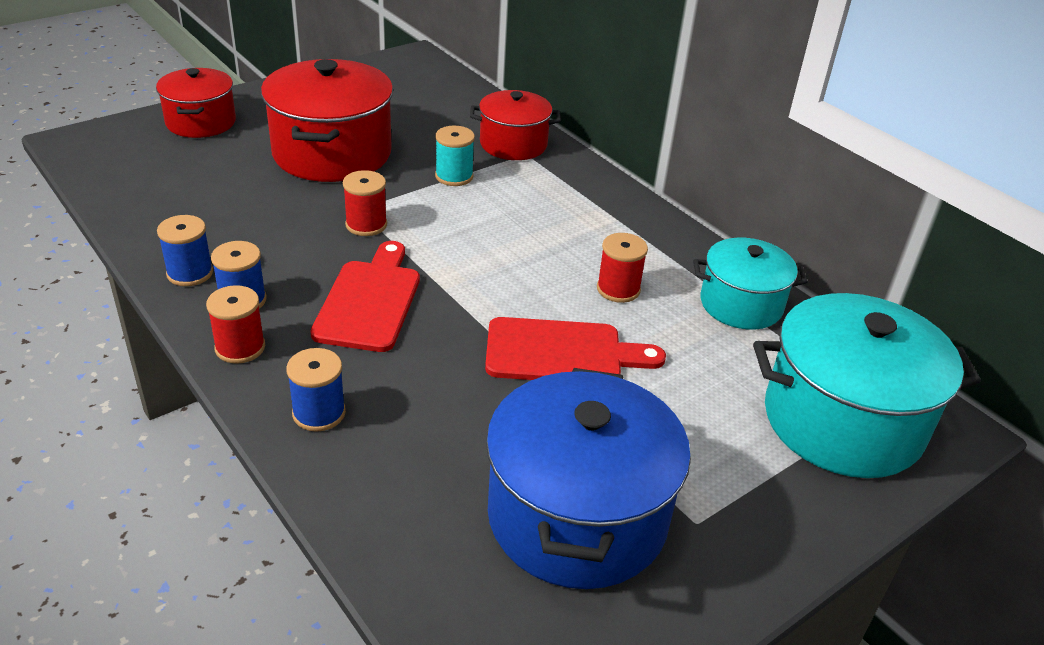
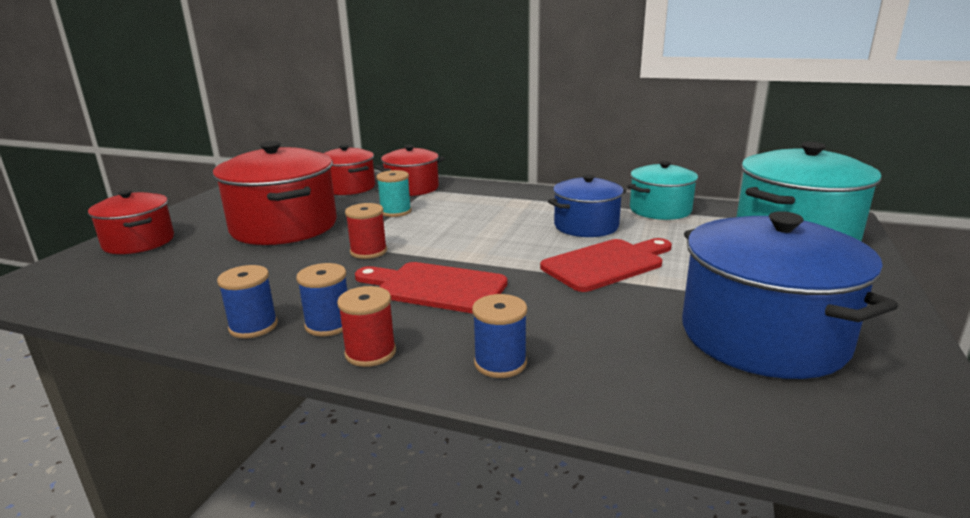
camera: 30 degrees left, 15 degrees down
(370, 301) = (436, 287): red cutting board -> red cutting board turned 45 degrees counterclockwise
(452, 116) = (349, 187): none -> red pot
(618, 289) = (586, 226): red spool -> blue pot

